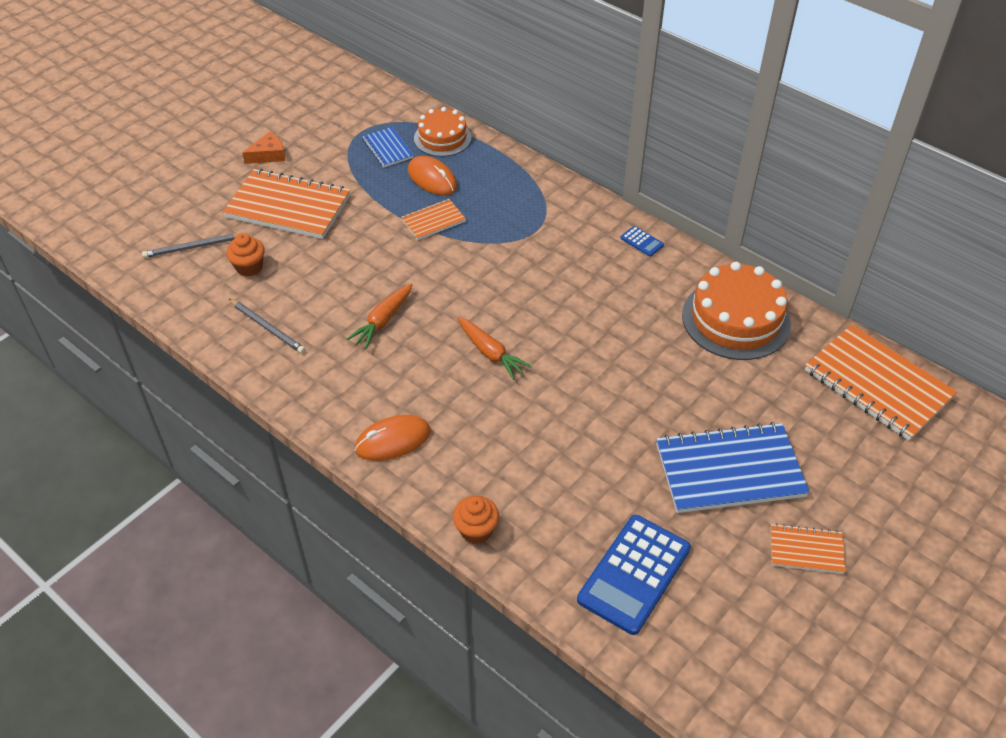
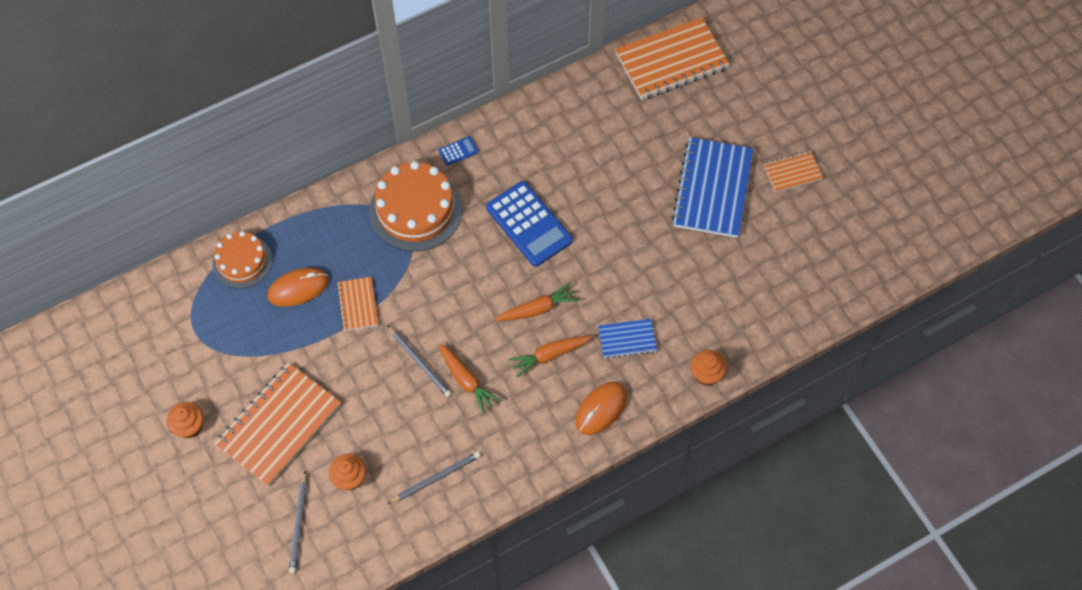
camera: 70 degrees left, 15 degrees up
(268, 155) = (189, 426): orange cheese -> orange cupcake
(387, 149) = (234, 314): blue notebook -> blue notebook (627, 339)
(389, 281) = (420, 362): none -> grey pencil
(393, 440) = (601, 409): orange mouse -> orange mouse turned 45 degrees clockwise
(439, 378) = (549, 355): none -> orange carrot
(634, 574) = (776, 284): blue calculator -> blue calculator (529, 224)
(736, 319) = (572, 121): orange cake -> orange cake (416, 210)
(806, 550) = (792, 172): orange notebook -> orange notebook turned 45 degrees clockwise

